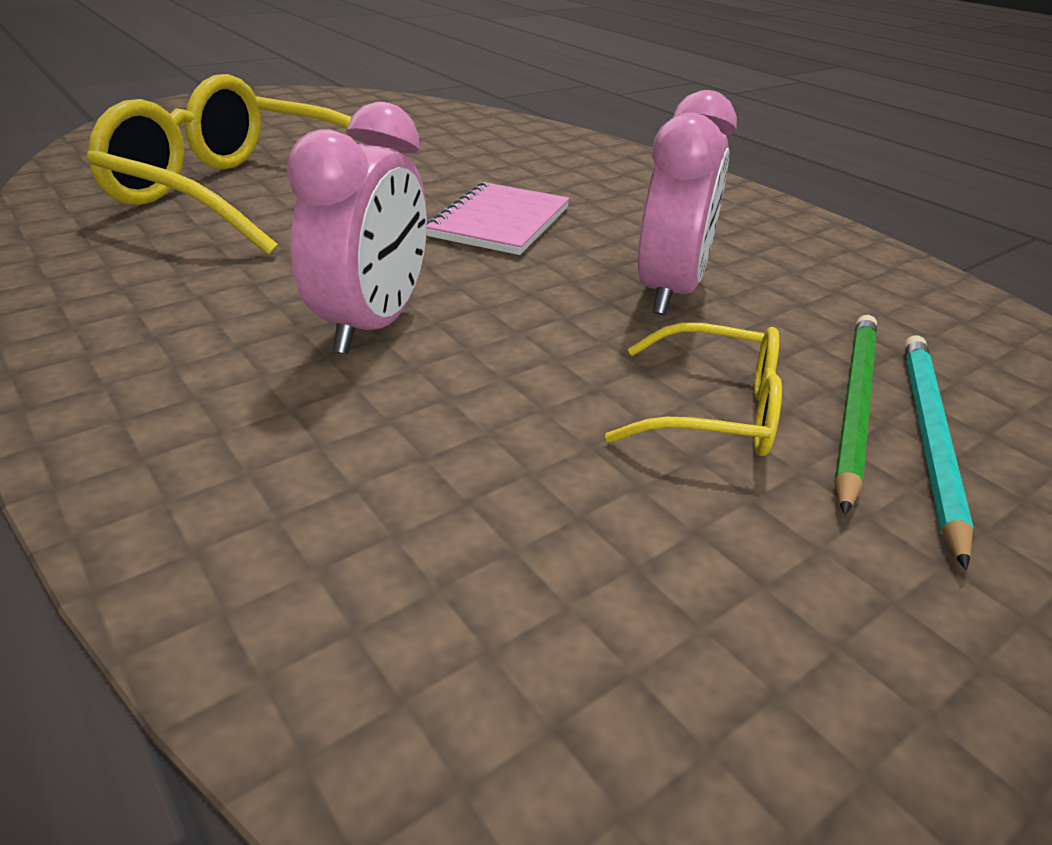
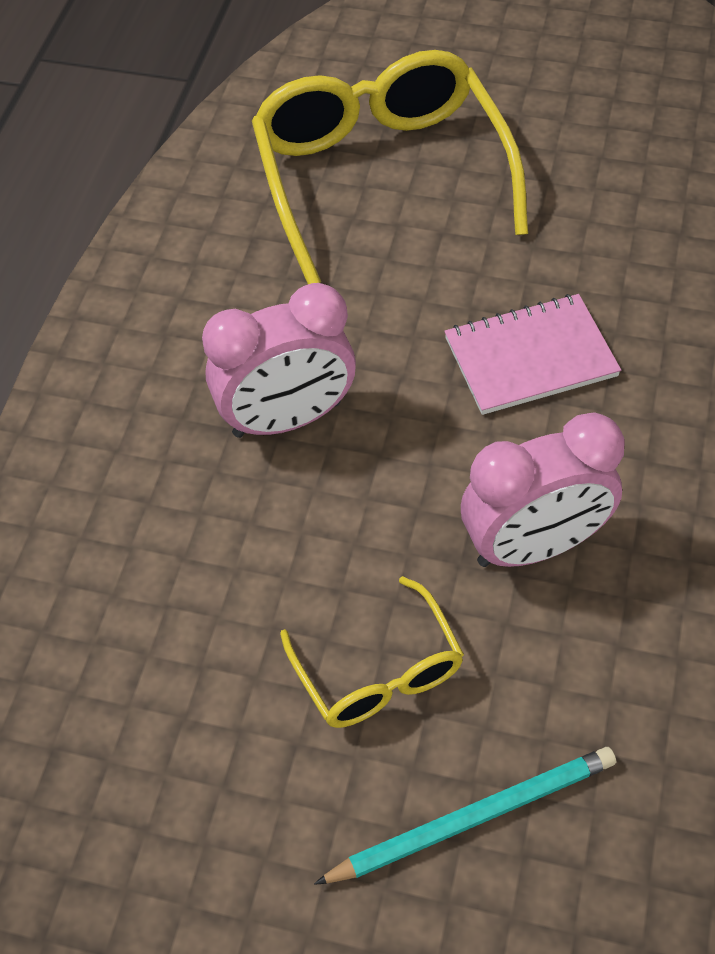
camera: 55 degrees right, 20 degrees up
(854, 406) = (474, 753): green pencil -> none

